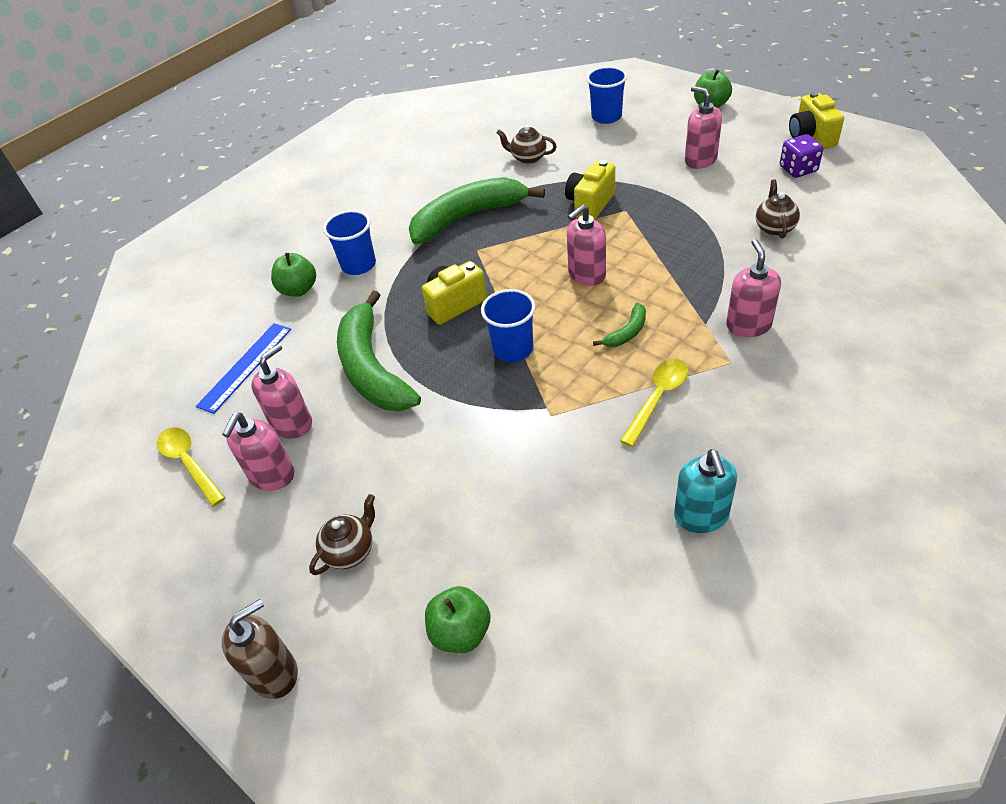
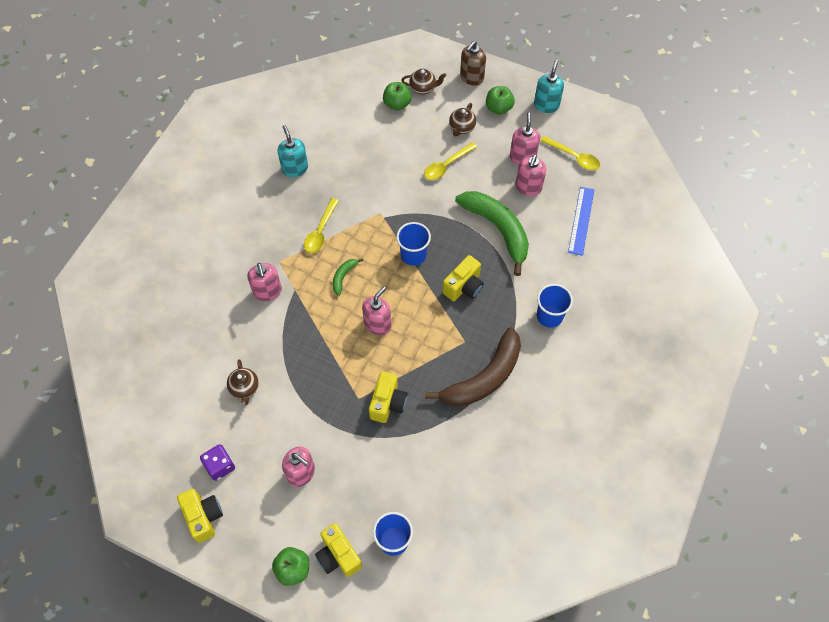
camera: 160 degrees right, 15 degrees up
(167, 574) = (546, 105): none -> turquoise soap dispenser
(299, 290) = (582, 287): green apple -> green apple (498, 108)
(409, 480) = (446, 165): none -> yellow spoon
(467, 217) = (484, 377): green banana -> brown banana
(528, 158) = (455, 463): brown teapot -> brown teapot (423, 88)
(664, 111) = (338, 555): none -> yellow camera

